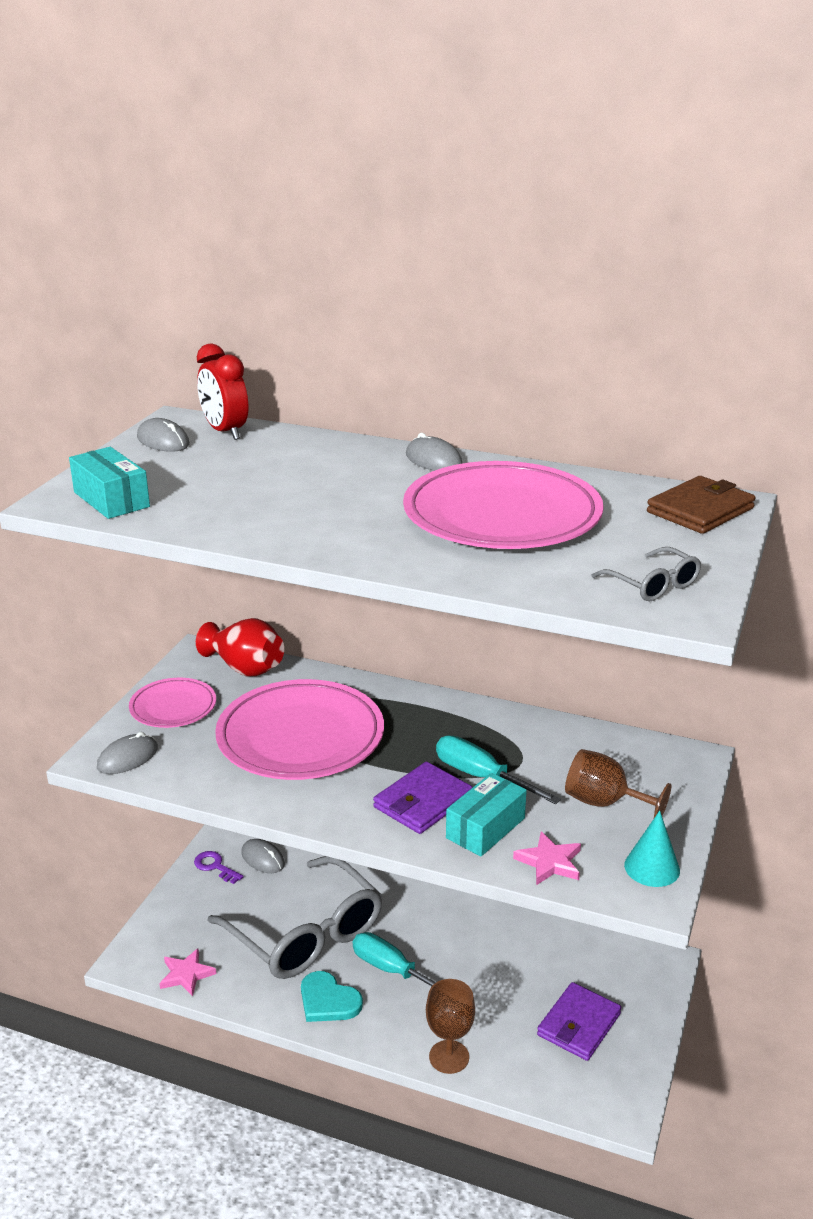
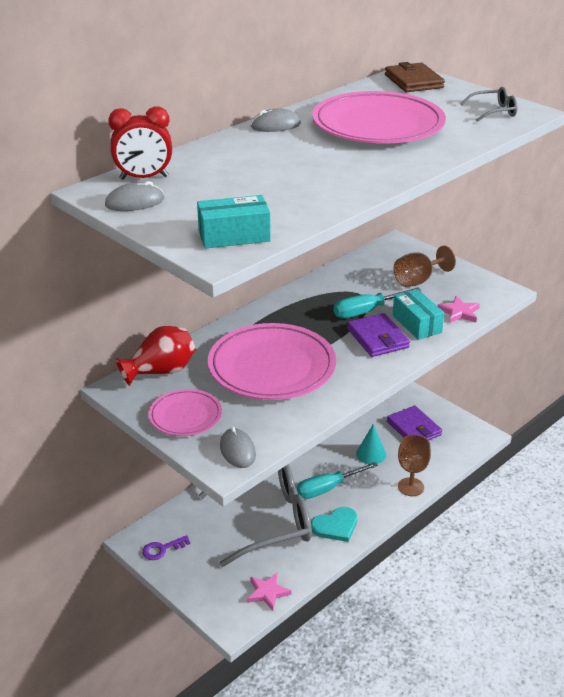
camera: 65 degrees left, 5 degrees up
(263, 858) = (173, 521): grey mouse -> none
(652, 867) = (480, 284): turquoise cone -> turquoise cone (371, 454)

